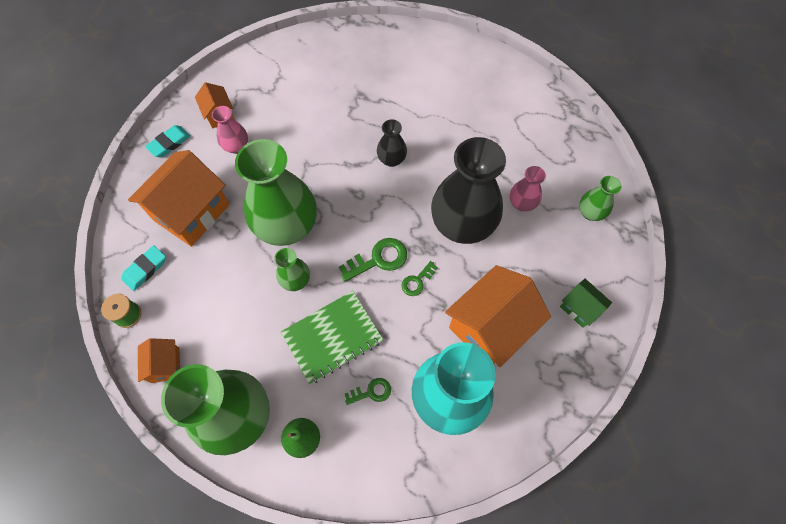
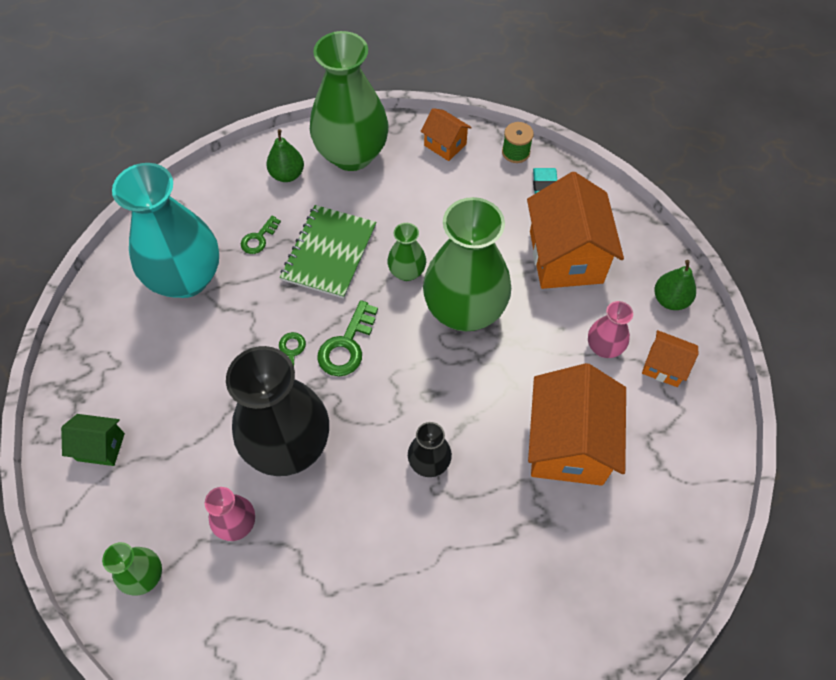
camera: 140 degrees right, 5 degrees down
(169, 143) = (670, 299): turquoise eraser -> green pear
(490, 327) = (186, 362): orange house -> orange house (568, 444)

